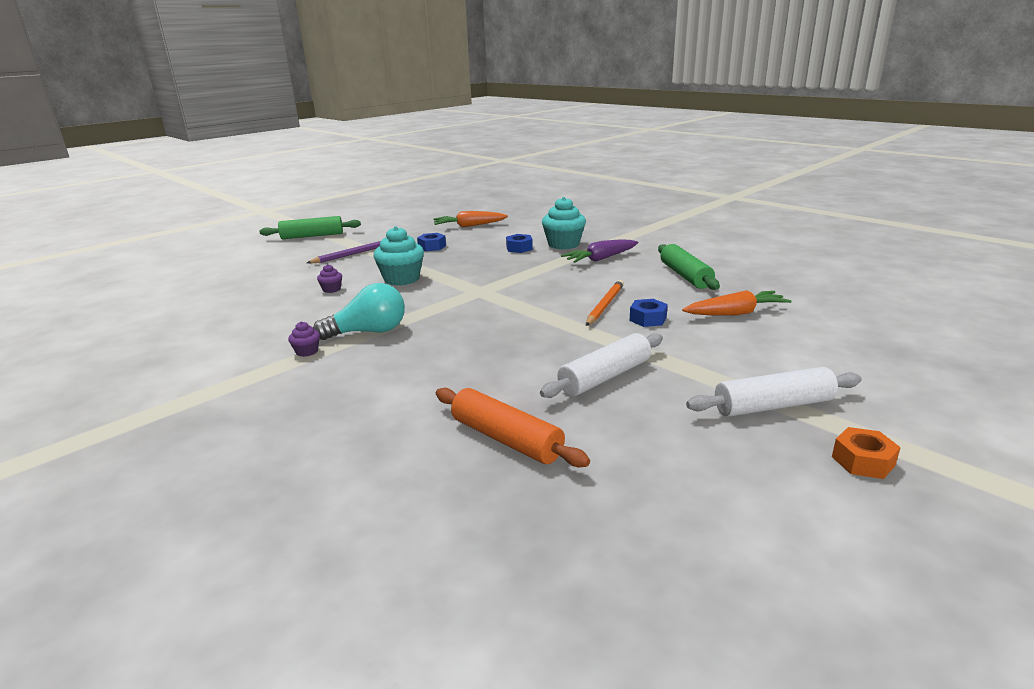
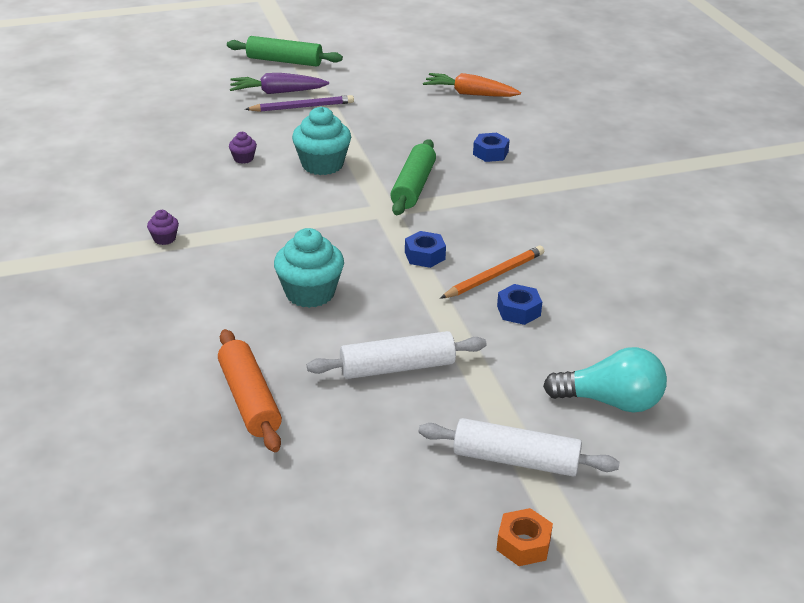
camera: 25 degrees right, 10 degrees up
(369, 332) = (234, 232): turquoise light bulb -> turquoise light bulb (611, 402)
(432, 247) = (396, 120): blue nut -> blue nut (425, 256)
(563, 244) = (548, 162): turquoise cupcake -> turquoise cupcake (310, 293)
(600, 259) = (566, 201): purple carrot -> purple carrot (277, 92)
(685, 276) = (634, 261): green rolling pin -> green rolling pin (413, 187)
(736, 313) = (624, 337): orange carrot -> none

